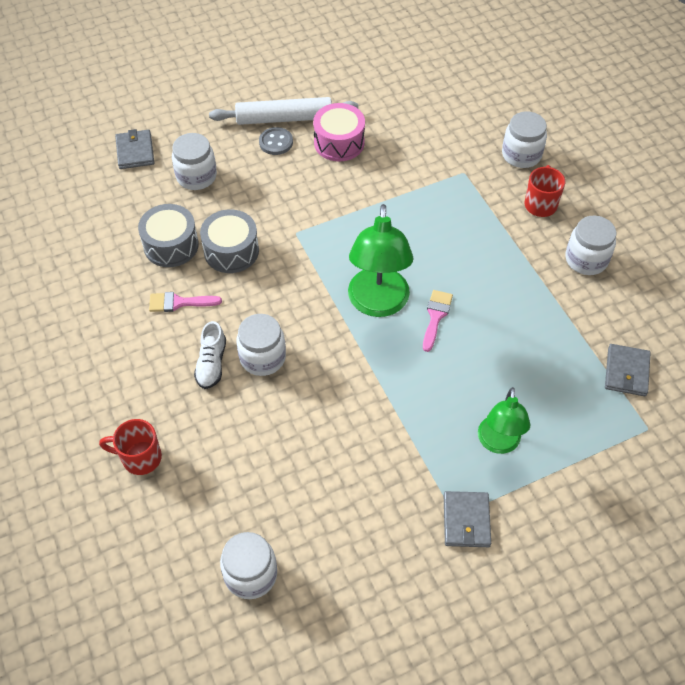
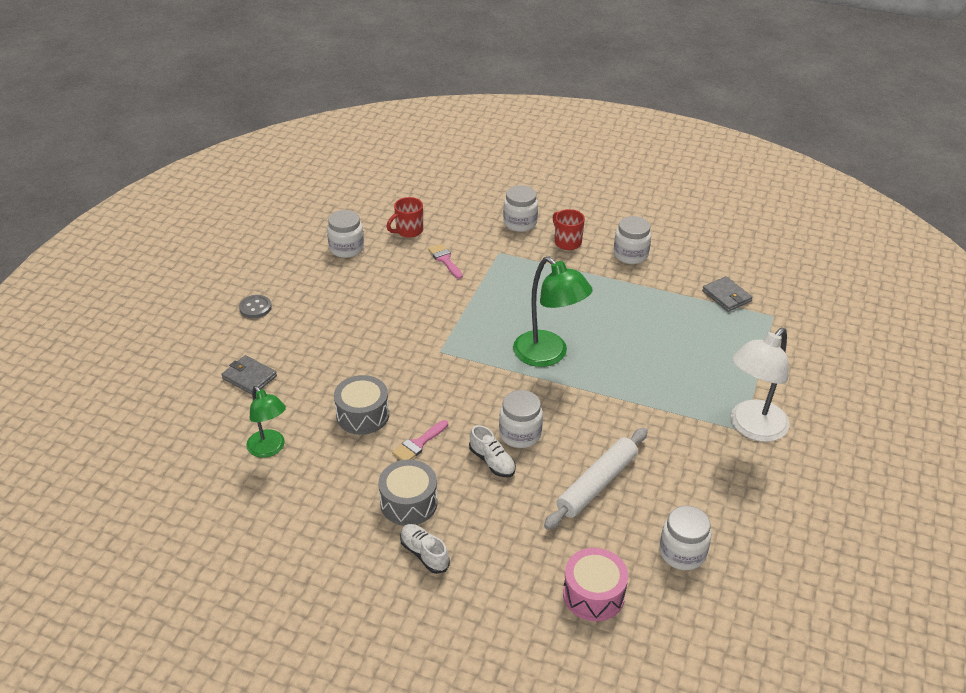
camera: 45 degrees left, 15 degrees down
(71, 398) = (424, 554): none -> white shoe
(140, 458) = (523, 549): red mug -> red mug (408, 231)
(196, 176) = (321, 363): white jar -> white jar (346, 248)
(231, 251) = (411, 390): grey drum -> grey drum (409, 503)
(276, 142) = (350, 309): grey button -> grey button (255, 308)
(284, 118) = (336, 291): white rolling pin -> white rolling pin (597, 484)
(339, 142) = (395, 283): pink drum -> pink drum (593, 594)
(436, 316) = (591, 338): pink brush -> pink brush (445, 260)
(466, 520) = (752, 428): grey wallet -> white lamp
(498, 443) = (714, 378): green lamp -> green lamp (269, 449)

